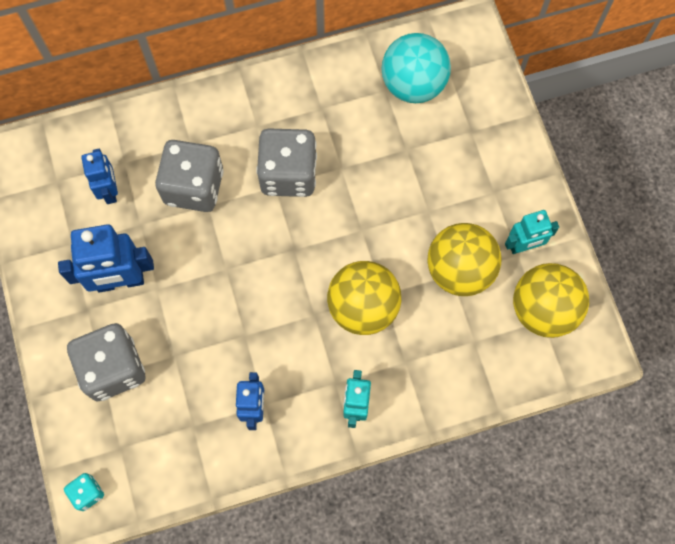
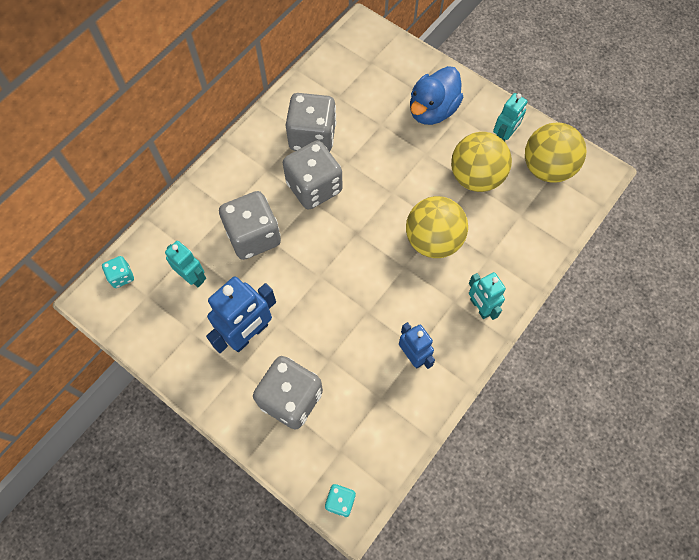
camera: 35 degrees left, 5 degrees down
(48, 147) = (121, 276): none -> turquoise dice
(110, 190) = (193, 277): blue robot -> turquoise robot
(327, 119) = (312, 137): none -> grey dice
(413, 84) = (353, 82): turquoise ball -> none
(472, 168) = (432, 110): none -> blue duck

